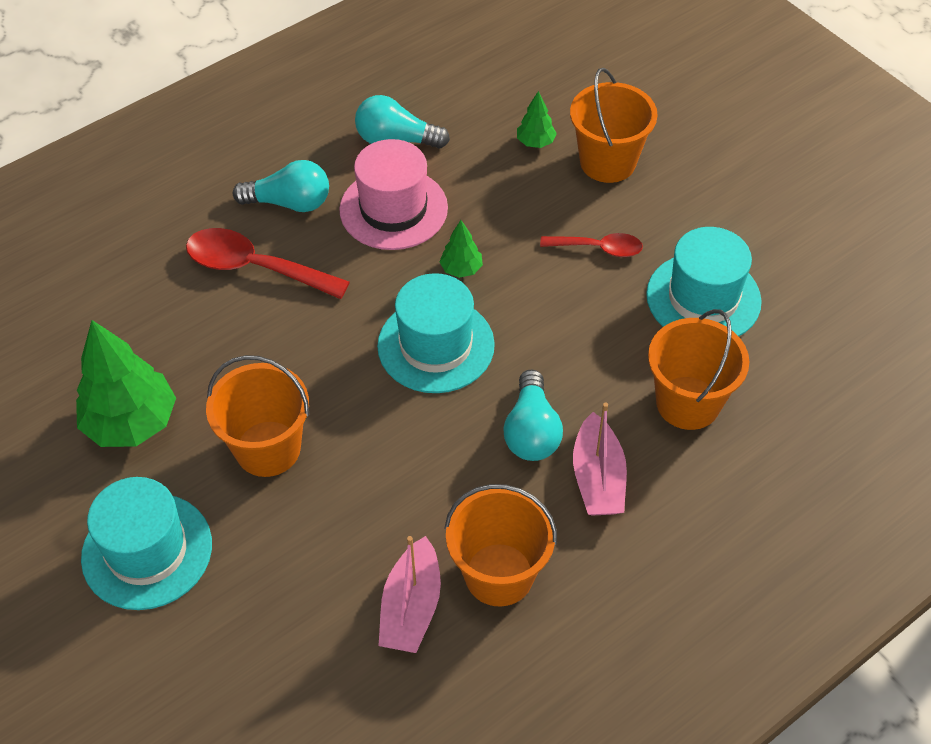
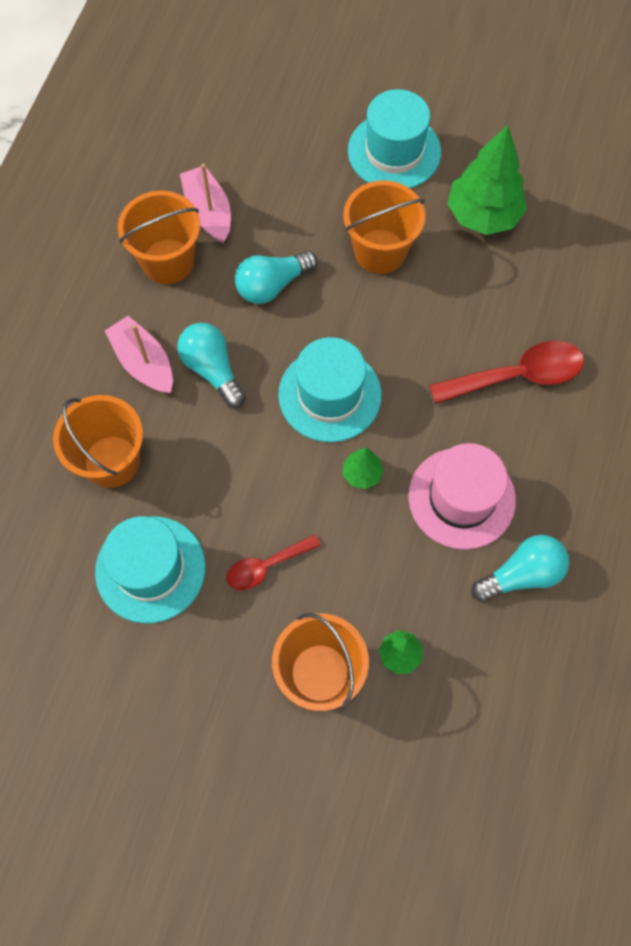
camera: 145 degrees right, 15 degrees up
(289, 203) = (548, 450): turquoise light bulb -> turquoise light bulb (272, 285)

